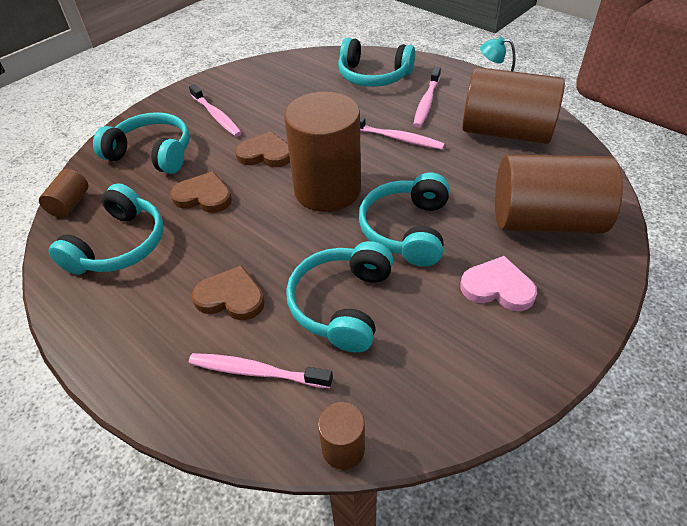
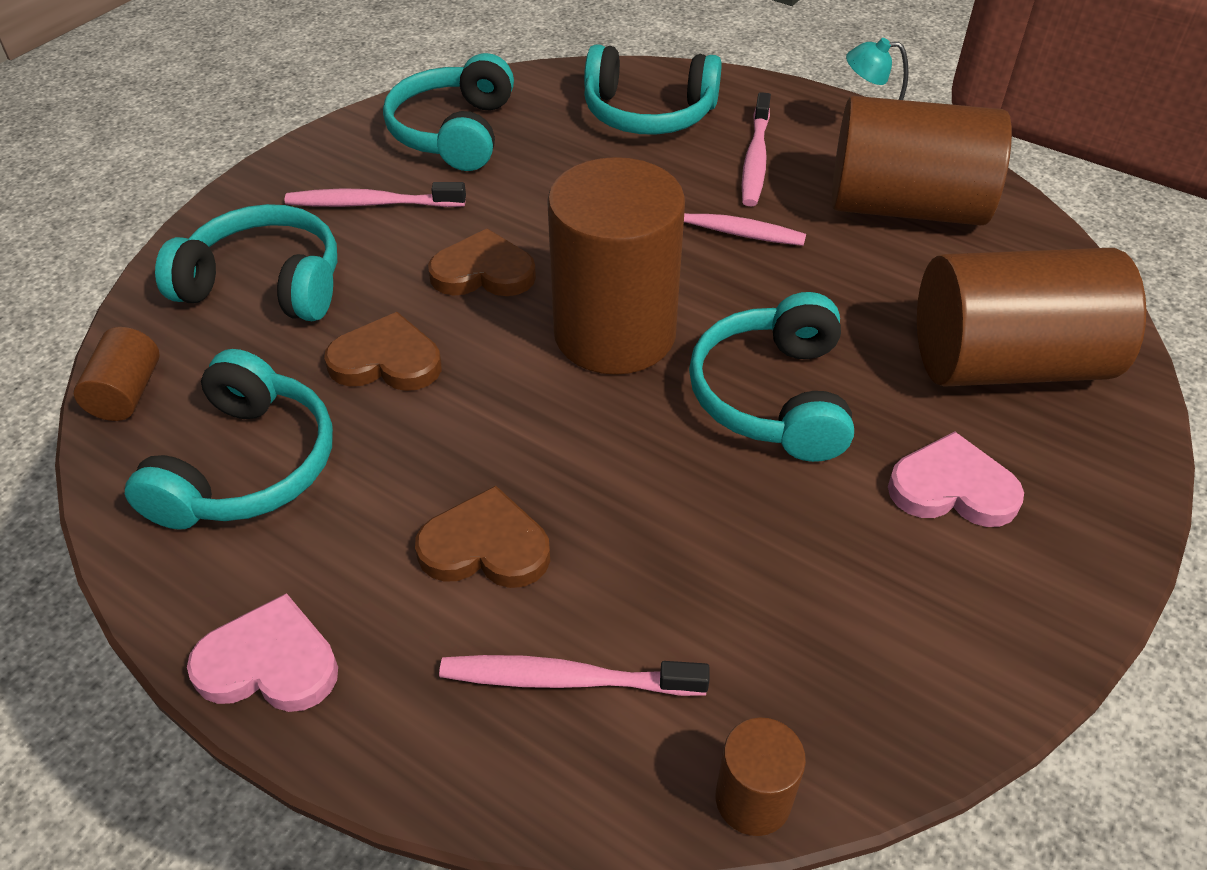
camera: 10 degrees left, 0 degrees up
(104, 347) = (269, 663): none -> pink heart
(216, 116) = (372, 204): pink toothbrush -> pink toothbrush turned 135 degrees clockwise
(342, 304) = (691, 542): turquoise headphones -> turquoise headphones (454, 132)

